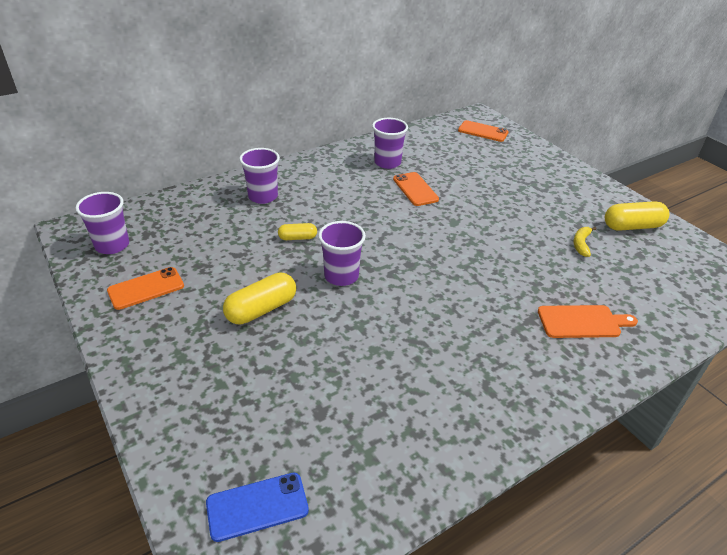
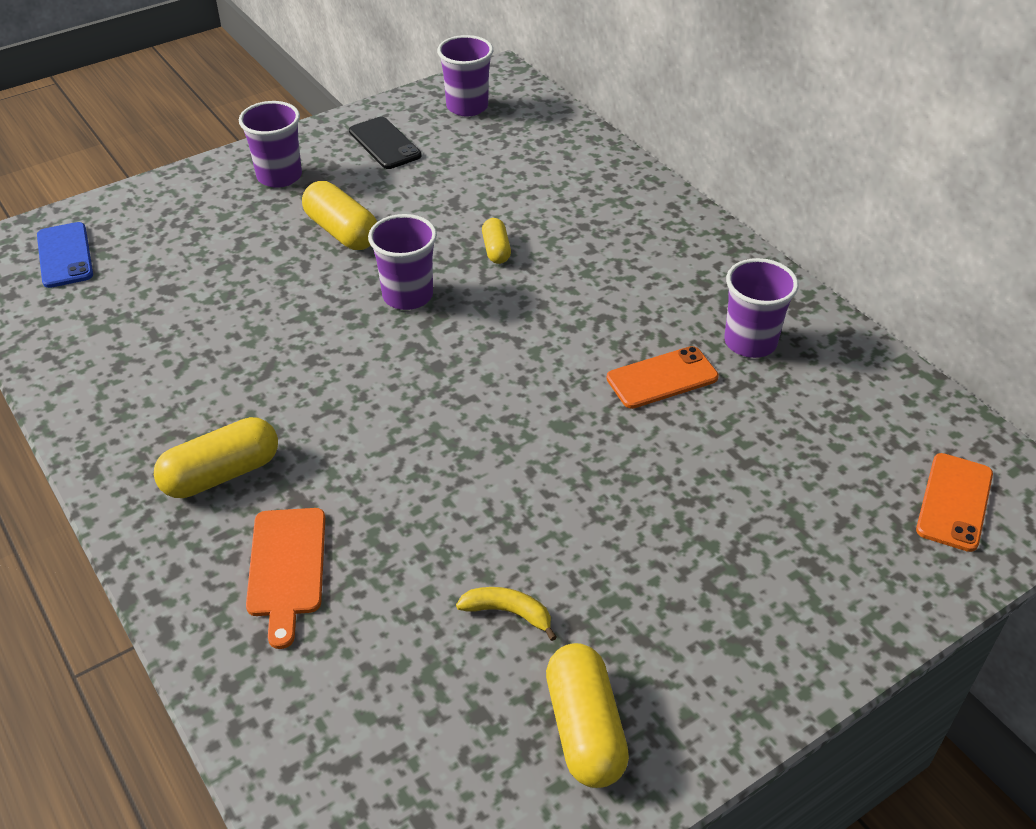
camera: 90 degrees right, 5 degrees up
(146, 288) = (385, 143): orange phone -> black phone
(263, 196) = (600, 208): purple cup -> purple cup (279, 176)
(519, 357) = (221, 474): none -> yellow capsule

